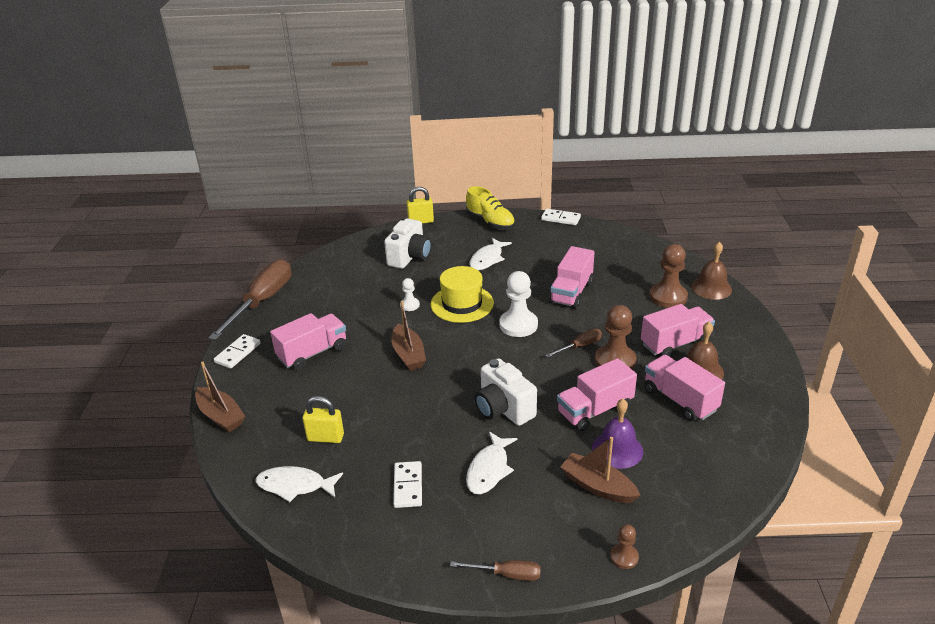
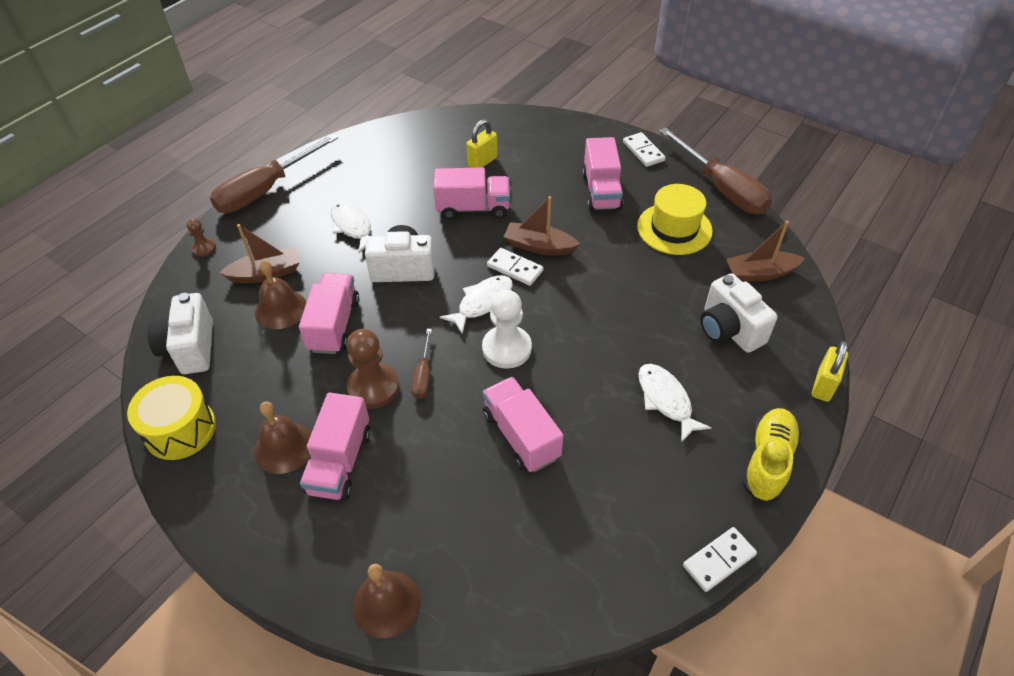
camera: 125 degrees right, 15 degrees up
(221, 416) = (563, 122): brown boat -> brown boat (760, 273)
(295, 486) = (450, 133): white fish -> white fish (482, 303)
(408, 486) = (387, 181): white domino -> white domino (515, 268)
(410, 305) = (623, 284): white pawn -> none
(462, 304) = (588, 325): yellow hat -> yellow hat (674, 228)
(490, 222) = (767, 461): yellow shoe -> yellow shoe turned 120 degrees clockwise
(507, 574) = (265, 190): brown screwdriver -> brown screwdriver, size x2.13
(617, 449) = (280, 309): purple bell -> brown bell
(668, 297) = (418, 531): brown pawn -> none
(680, 400) = (273, 396): pink truck -> pink truck (473, 208)
(710, 473) = (190, 348): none -> white camera
(759, 425) = (180, 429): none -> yellow drum

